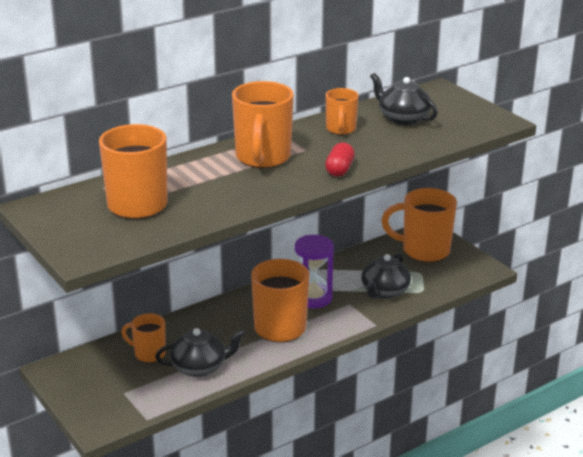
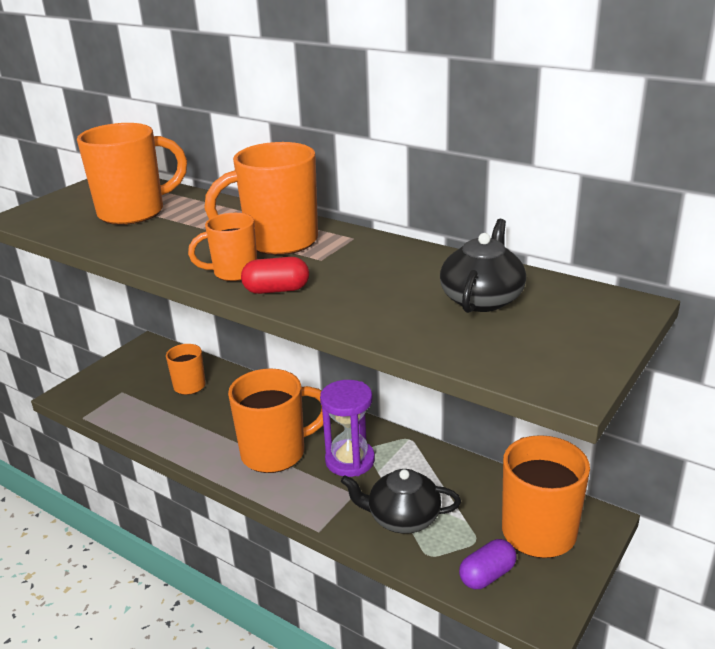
camera: 70 degrees right, 0 degrees up
(200, 367) = (177, 422): black teapot -> none
(340, 129) = (400, 266): orange mug -> orange mug (234, 272)
(449, 277) = (487, 575): none -> purple capsule

